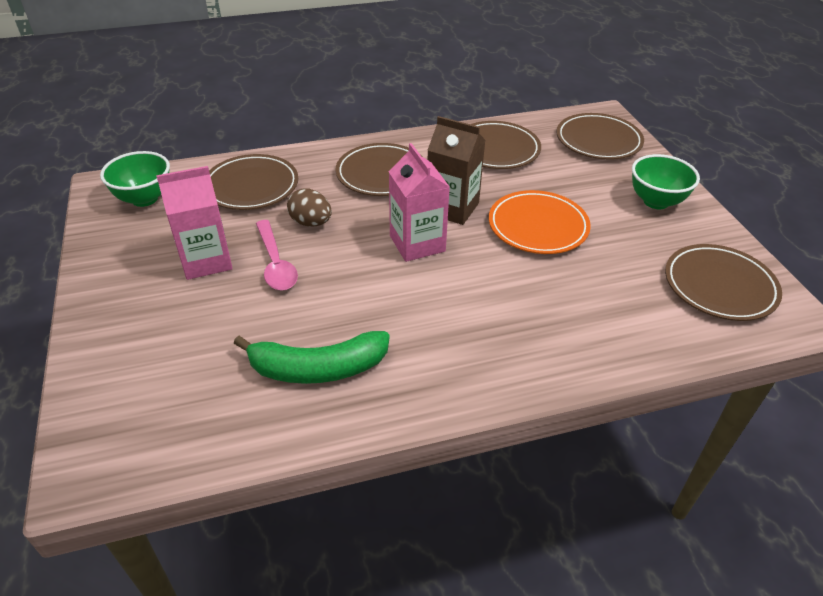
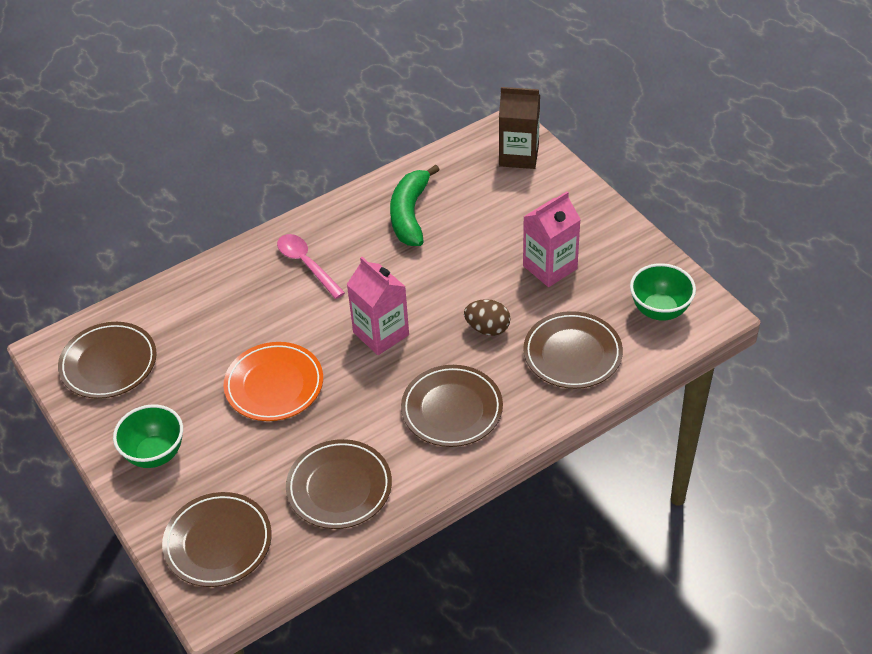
camera: 165 degrees right, 5 degrees up
(276, 264) = (491, 280): pink spoon -> pink spoon (306, 264)
(318, 368) = (410, 214): green banana -> green banana turned 60 degrees counterclockwise
(452, 208) = (362, 384): brown carton -> brown carton (519, 155)

